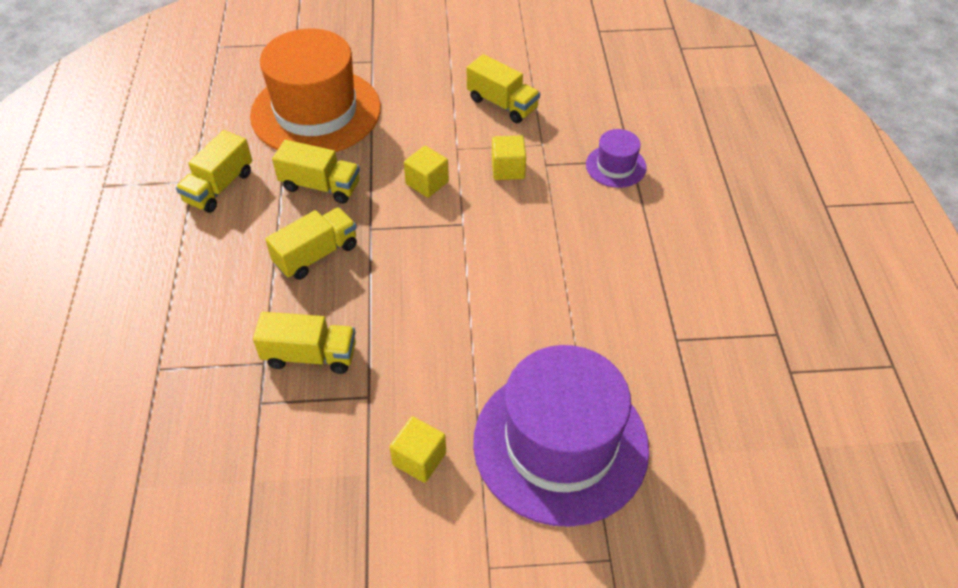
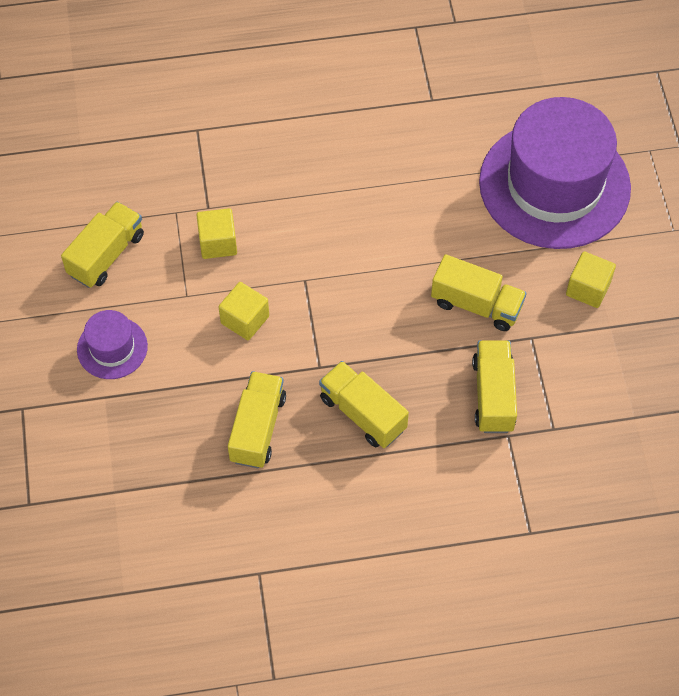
camera: 95 degrees left, 10 degrees up
(219, 187) = (267, 539): yellow truck -> yellow truck (476, 304)
(316, 112) = (125, 458): orange hat -> none
(616, 166) = (207, 143): purple hat -> purple hat (112, 348)

